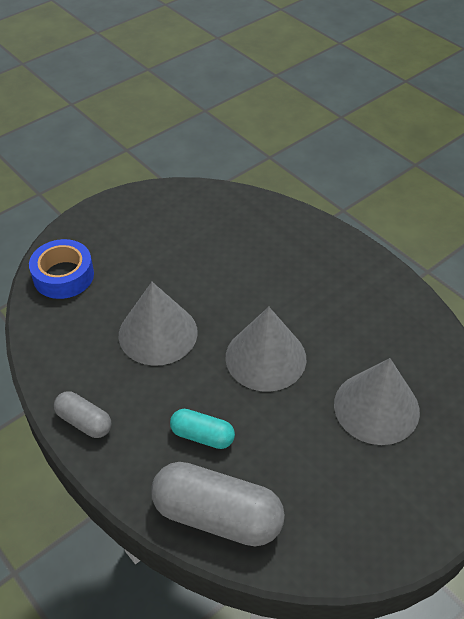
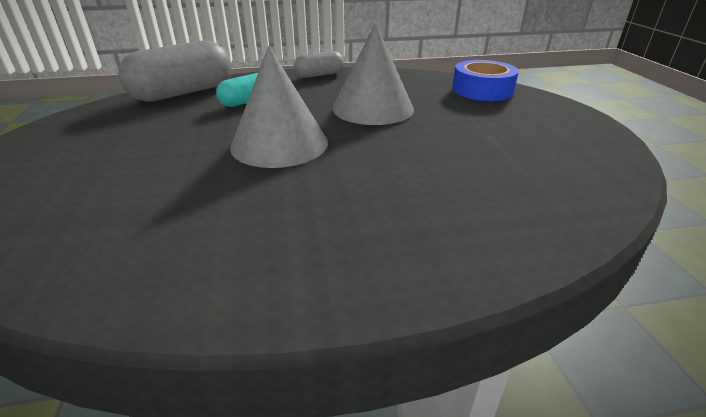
camera: 120 degrees right, 15 degrees down
(376, 407) = (125, 181): grey cone -> none

